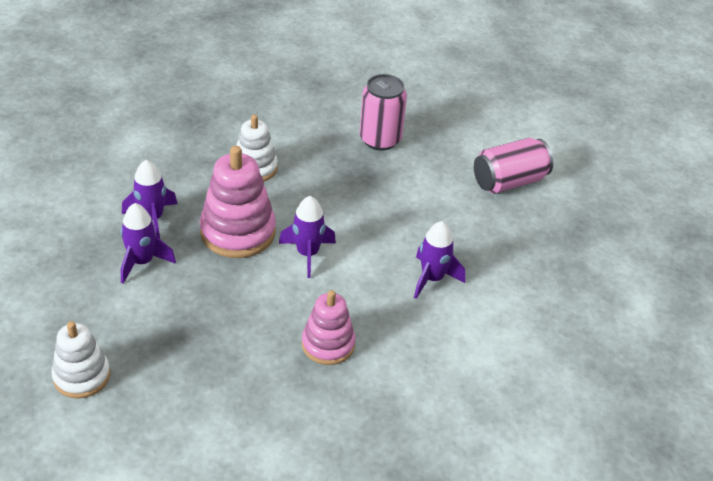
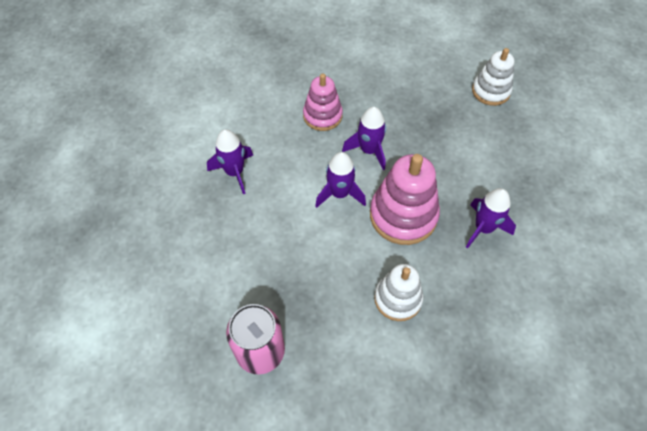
camera: 175 degrees left, 15 degrees up
(142, 262) = (478, 182): purple rocket -> purple rocket (369, 150)
(509, 181) = (131, 289): pink can -> none

